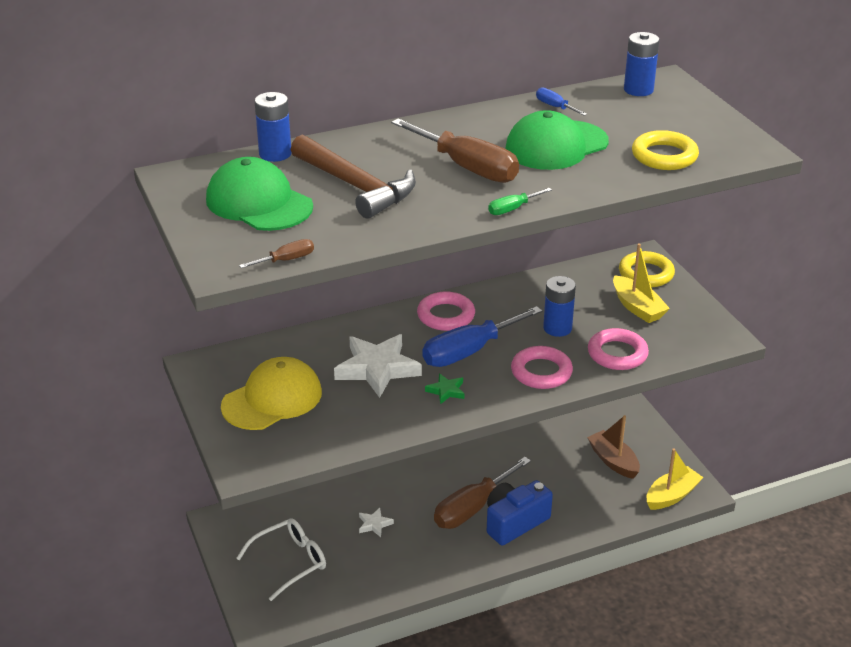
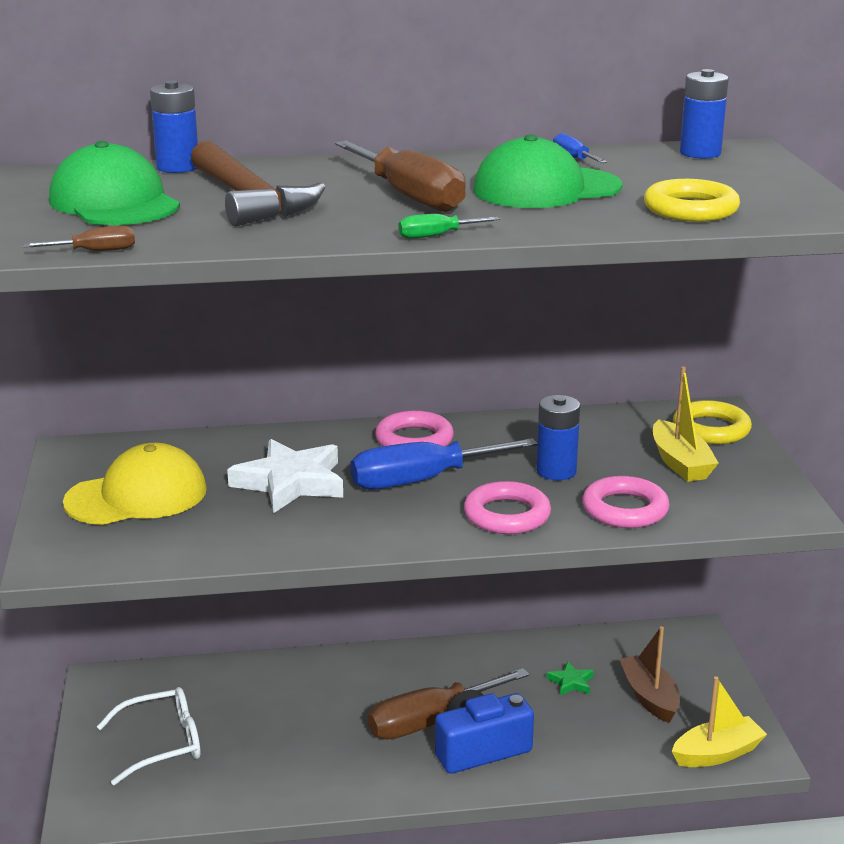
camera: 15 degrees right, 10 degrees down
(374, 524) = (292, 718): white star -> none
(446, 391) = (365, 518): green star -> green star (571, 682)

